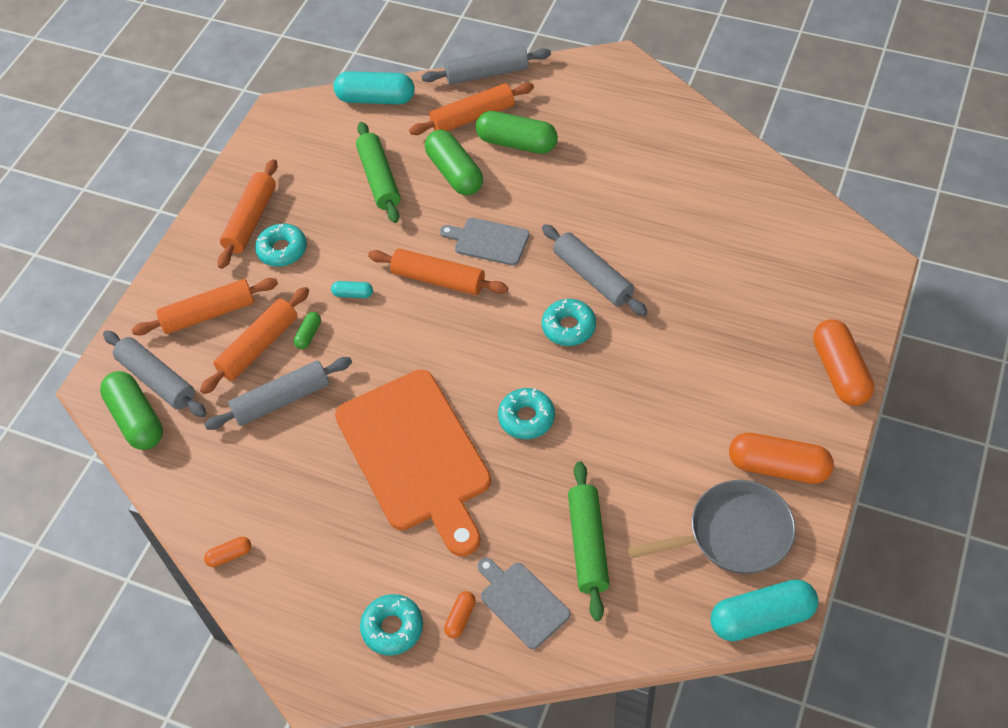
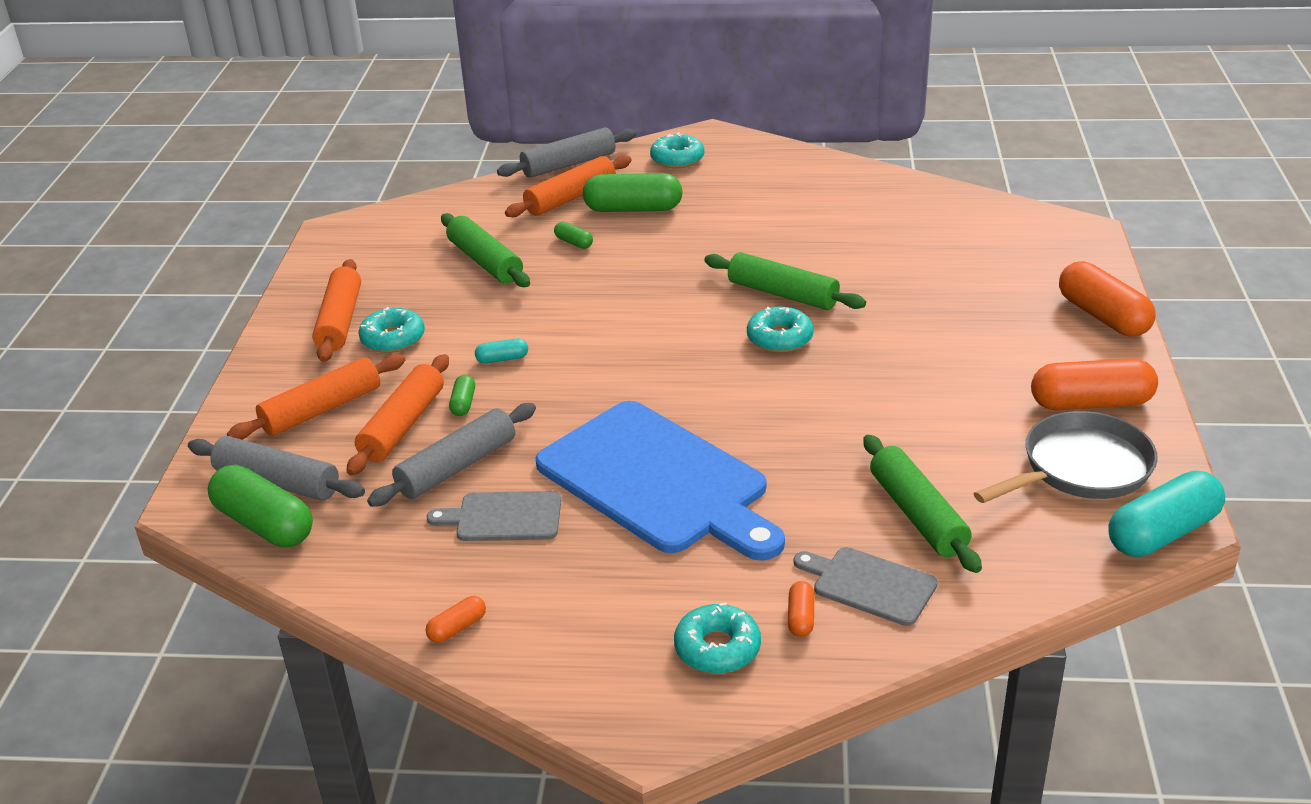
camera: 20 degrees left, 20 degrees down
(376, 99) = (448, 202): turquoise capsule -> none
(416, 455) = (658, 481): orange cutting board -> blue cutting board
(438, 279) = (602, 328): orange rolling pin -> none
(455, 173) = (574, 242): green capsule -> green capsule, size x0.46
(488, 241) = (644, 288): grey cutting board -> grey cutting board (504, 517)
(526, 418) = (776, 421): turquoise donut -> turquoise donut (677, 159)
(593, 277) = (782, 294): grey rolling pin -> green rolling pin

